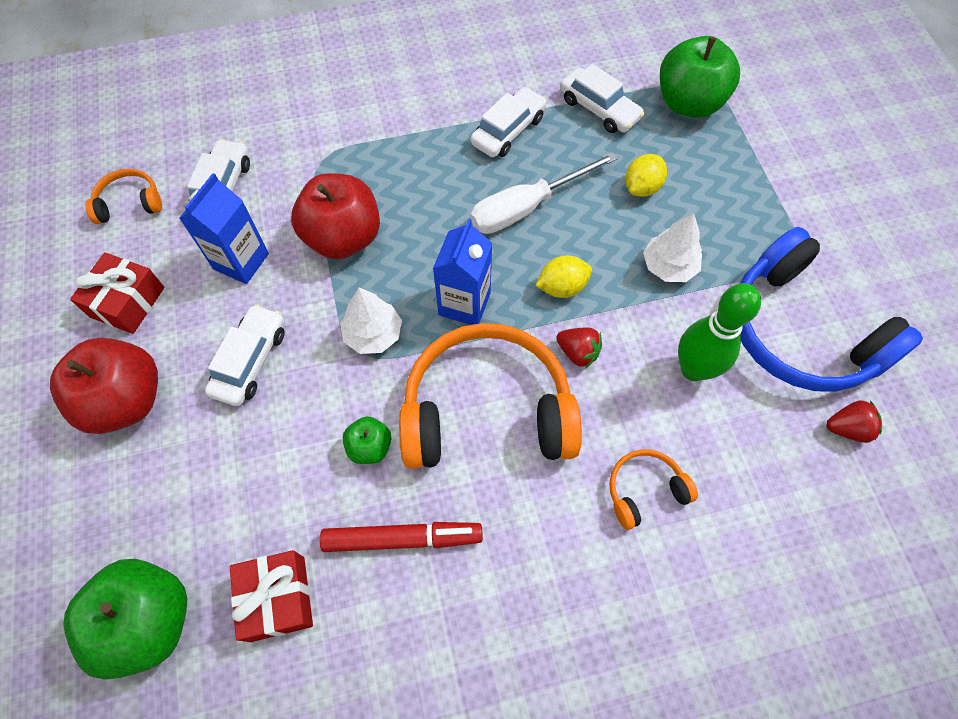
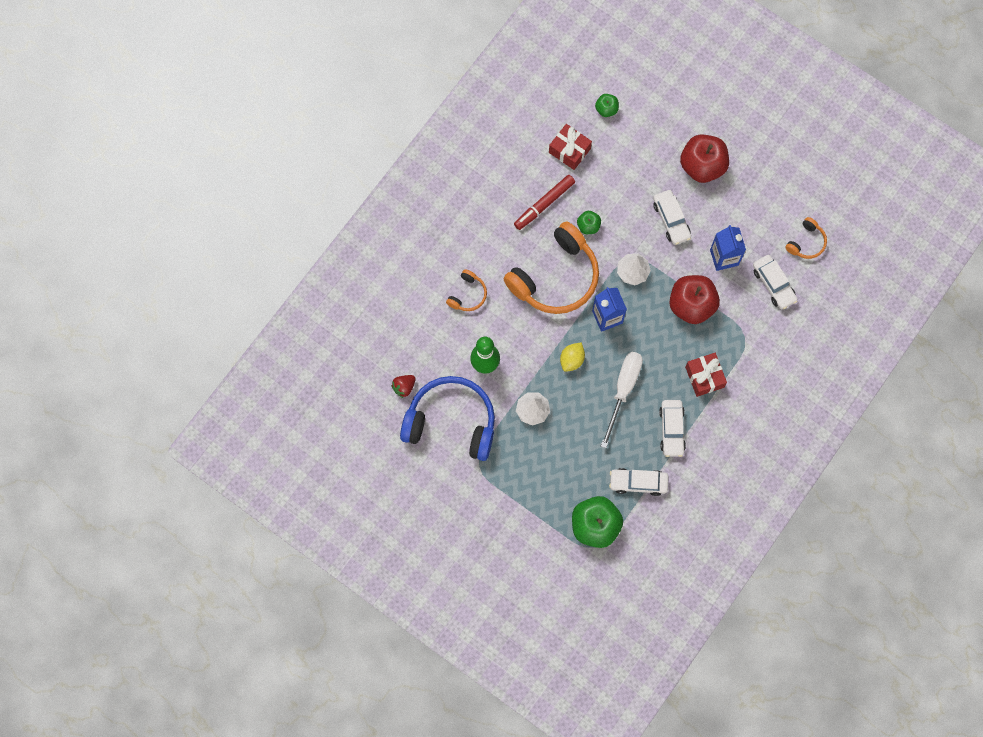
camera: 140 degrees right, 10 degrees up
(127, 302) = (750, 201): red gift -> red gift (704, 377)
(149, 621) = (606, 109): green apple -> green apple, size x0.49
(578, 352) = (539, 333): red strawberry -> none
(642, 187) = (578, 447): yellow lemon -> none

